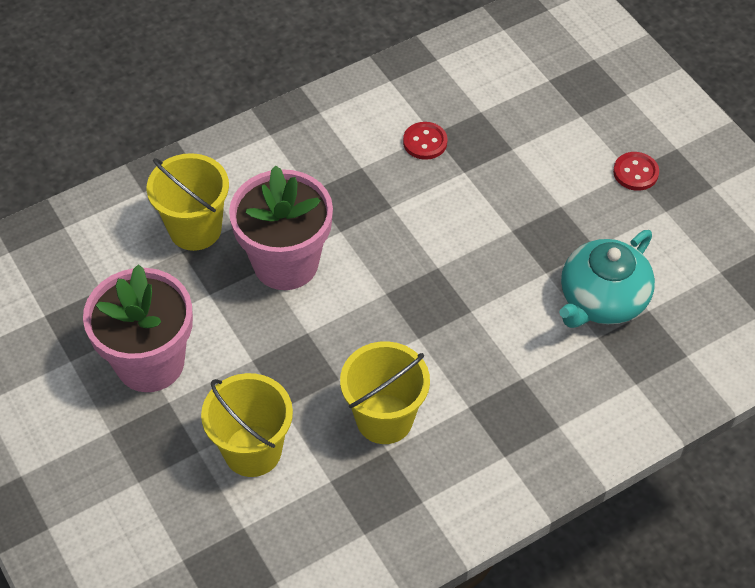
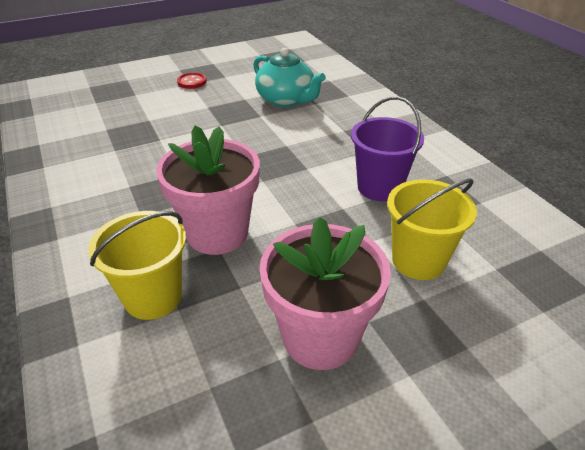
camera: 85 degrees left, 15 degrees down
(384, 419) = (379, 187): yellow bucket -> purple bucket
(425, 142) = (121, 154): red button -> none

